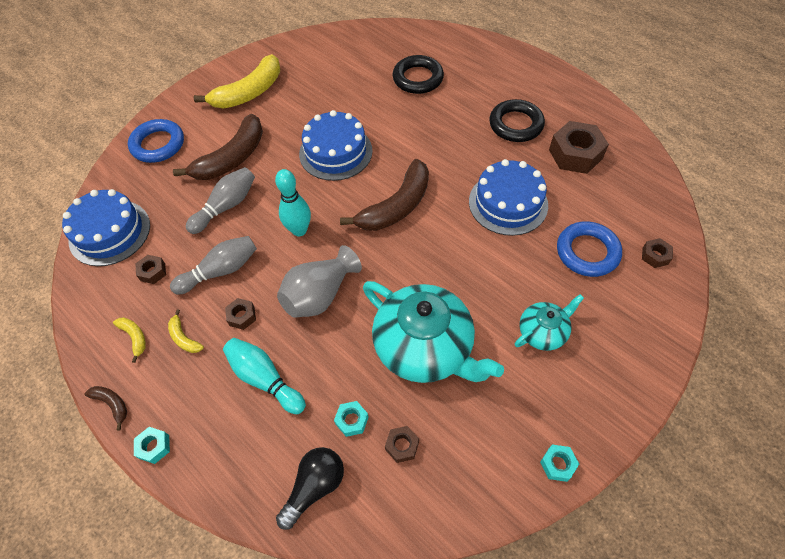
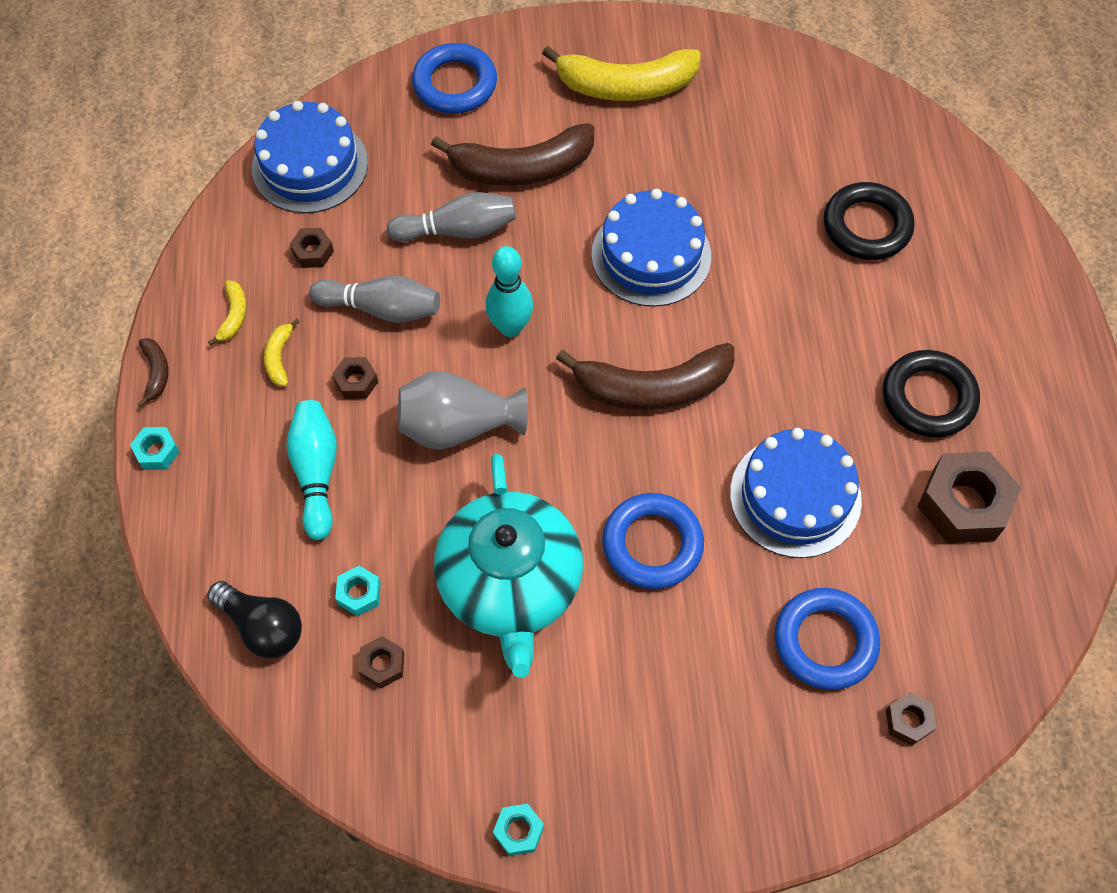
camera: 40 degrees right, 5 degrees up
(314, 487) = (262, 626): black light bulb -> black light bulb turned 45 degrees clockwise
(470, 273) = (652, 544): none -> blue ring
(543, 332) = (660, 684): turquoise teapot -> none

